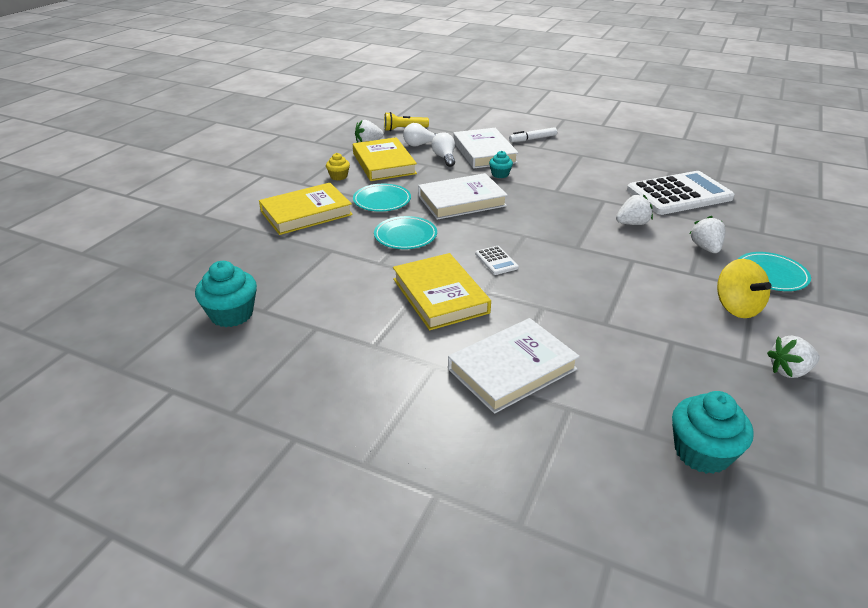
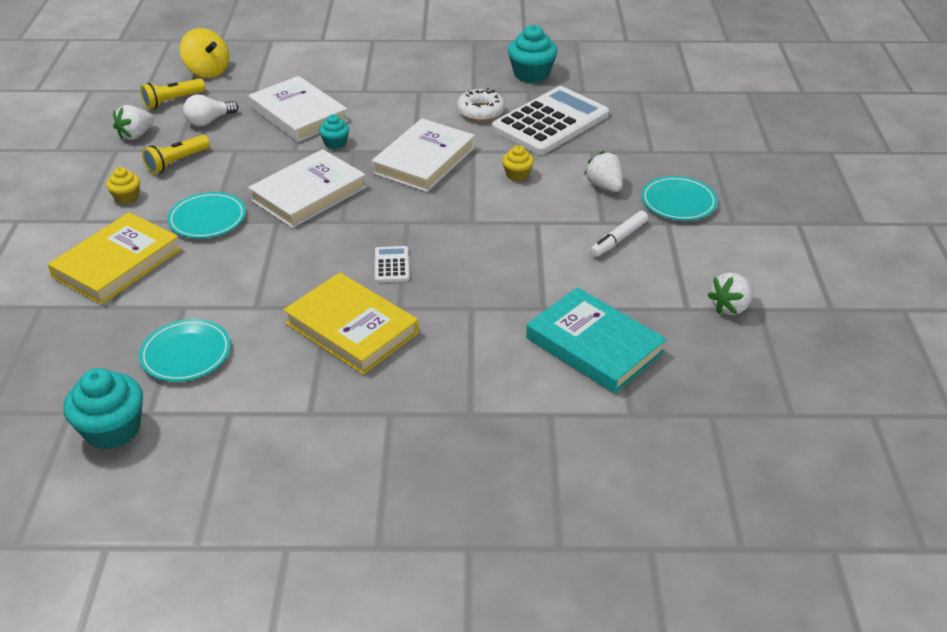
camera: 25 degrees left, 5 degrees up
(384, 163) = (177, 162): yellow book -> yellow flashlight
(405, 236) = (266, 261): turquoise plate -> turquoise plate (186, 354)
(444, 158) = (252, 134): white light bulb -> none
(496, 261) = (392, 265): white calculator -> white calculator turned 135 degrees counterclockwise
(512, 369) = (474, 391): white book -> white book (424, 160)
(532, 139) = (349, 80): white marker -> white marker (618, 239)
(623, 176) = (480, 112): none -> white donut
(632, 223) = (517, 175): white strawberry -> yellow cupcake
(638, 365) = (594, 345): none -> turquoise book
(702, 452) = (686, 417): turquoise cupcake -> turquoise cupcake (531, 74)
(736, 307) = (660, 250): yellow spinning top -> yellow spinning top (208, 71)

